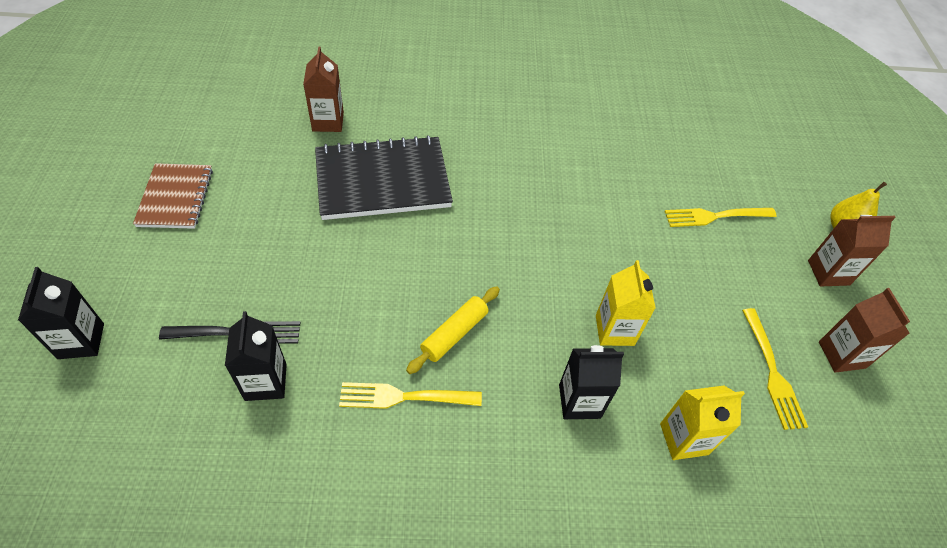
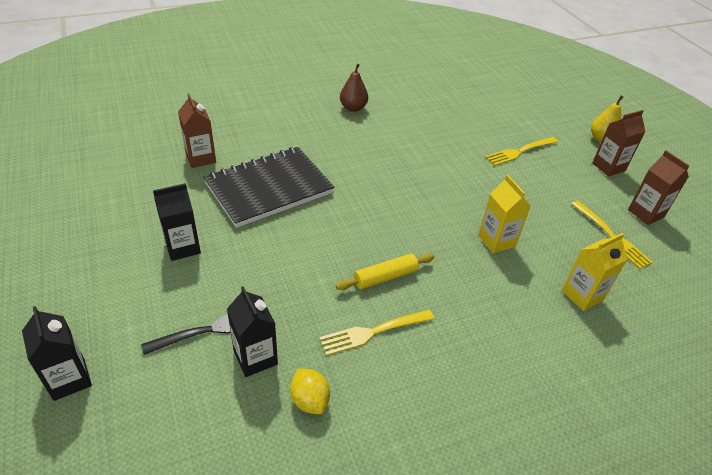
camera: 20 degrees left, 10 degrees down
(176, 197) = (98, 245): brown notebook -> none
(295, 452) = (310, 400): none -> yellow lemon
(454, 334) = (385, 277): yellow rolling pin -> yellow rolling pin turned 45 degrees clockwise
(534, 100) = (353, 108): none -> brown pear
(579, 401) = (500, 294): black carton -> black carton (183, 247)

